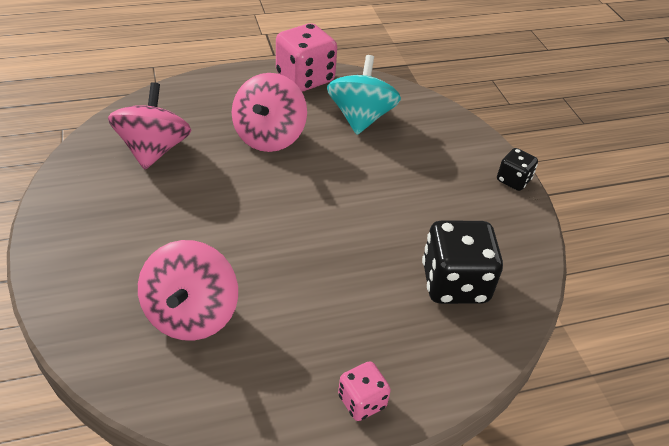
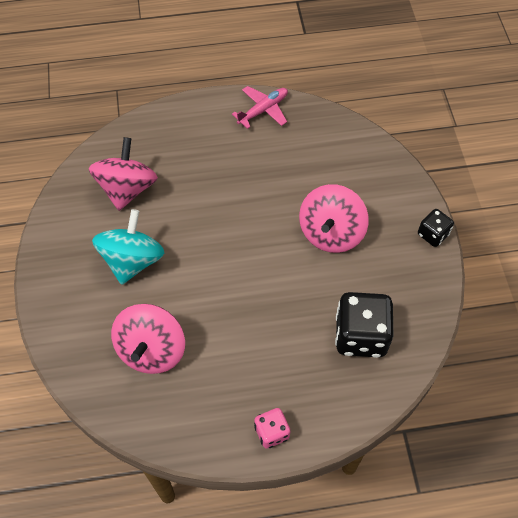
camera: 10 degrees right, 15 degrees up
(269, 136) = (225, 177): pink spinning top -> pink spinning top (331, 233)
(305, 78) = (263, 110): pink dice -> pink plane
(361, 118) = (308, 159): turquoise spinning top -> turquoise spinning top (132, 260)

